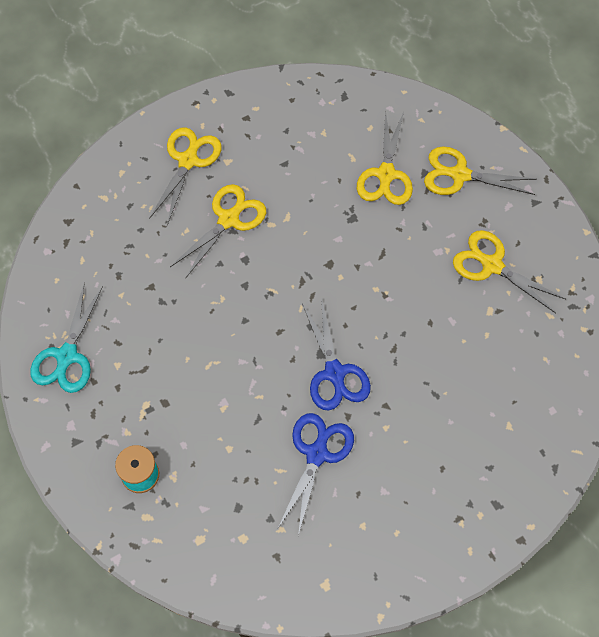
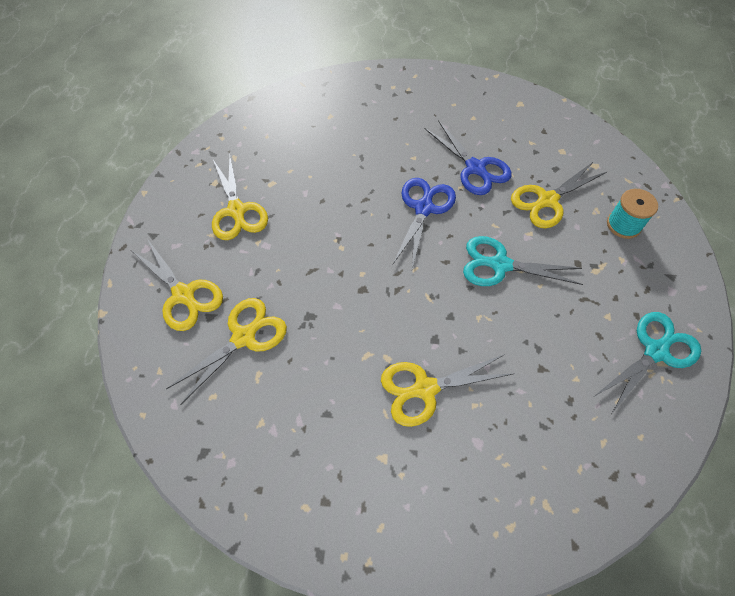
camera: 145 degrees left, 5 degrees down
(188, 160) = (425, 489): yellow scissors -> yellow scissors (547, 201)
(232, 357) = (499, 265): none -> turquoise scissors
(317, 453) = (475, 168): blue scissors -> blue scissors turned 90 degrees counterclockwise

